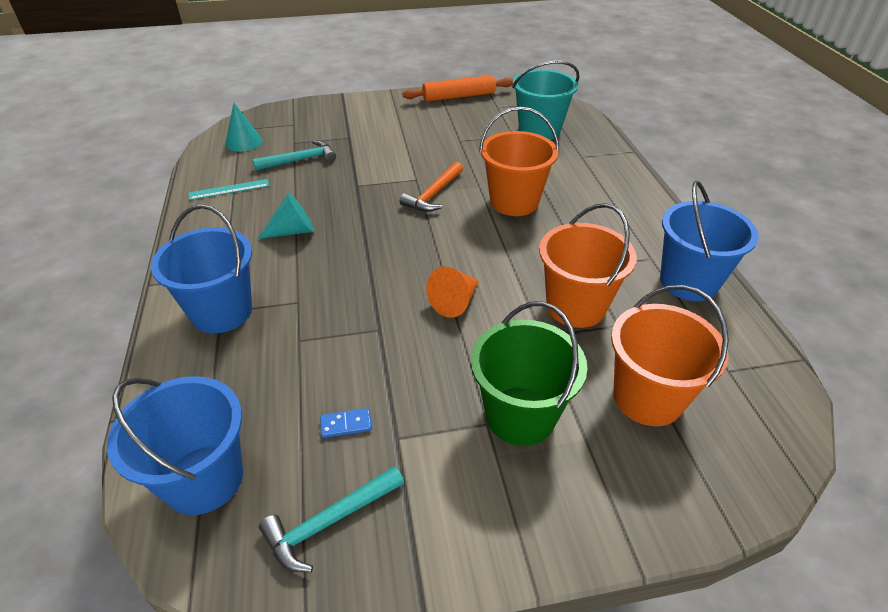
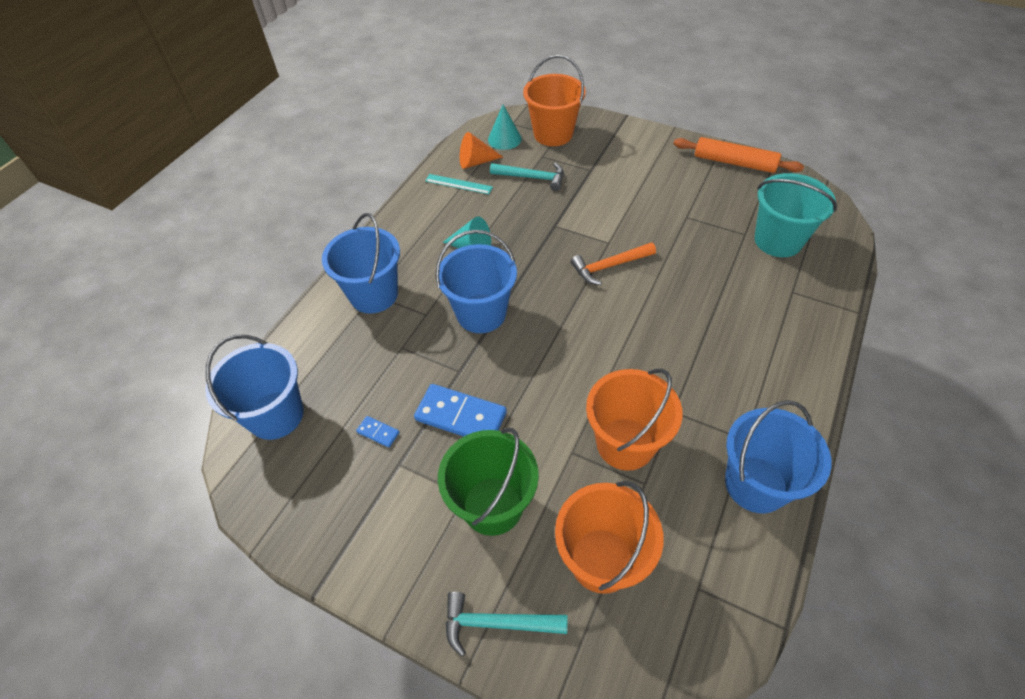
camera: 40 degrees right, 10 degrees up
(329, 522) = (316, 493): turquoise hammer -> turquoise hammer (497, 623)
(354, 276) = (481, 313): none -> blue bucket
(417, 363) = (461, 416): none -> blue domino
(455, 302) = (533, 380): orange cone -> orange cone (476, 162)
(514, 202) = (673, 310): orange bucket -> orange bucket (553, 134)

